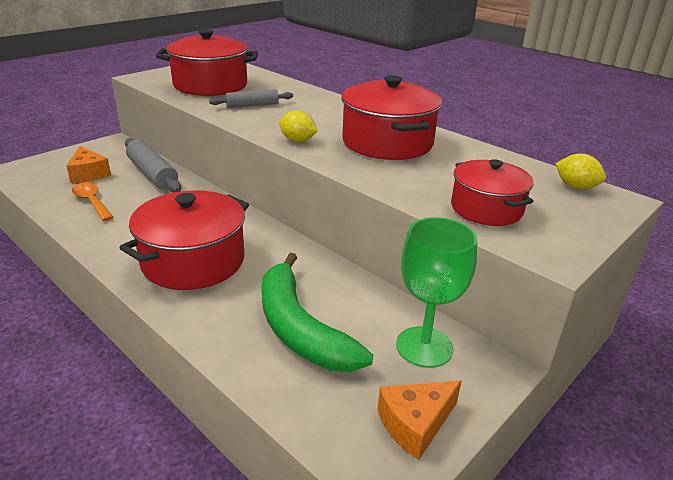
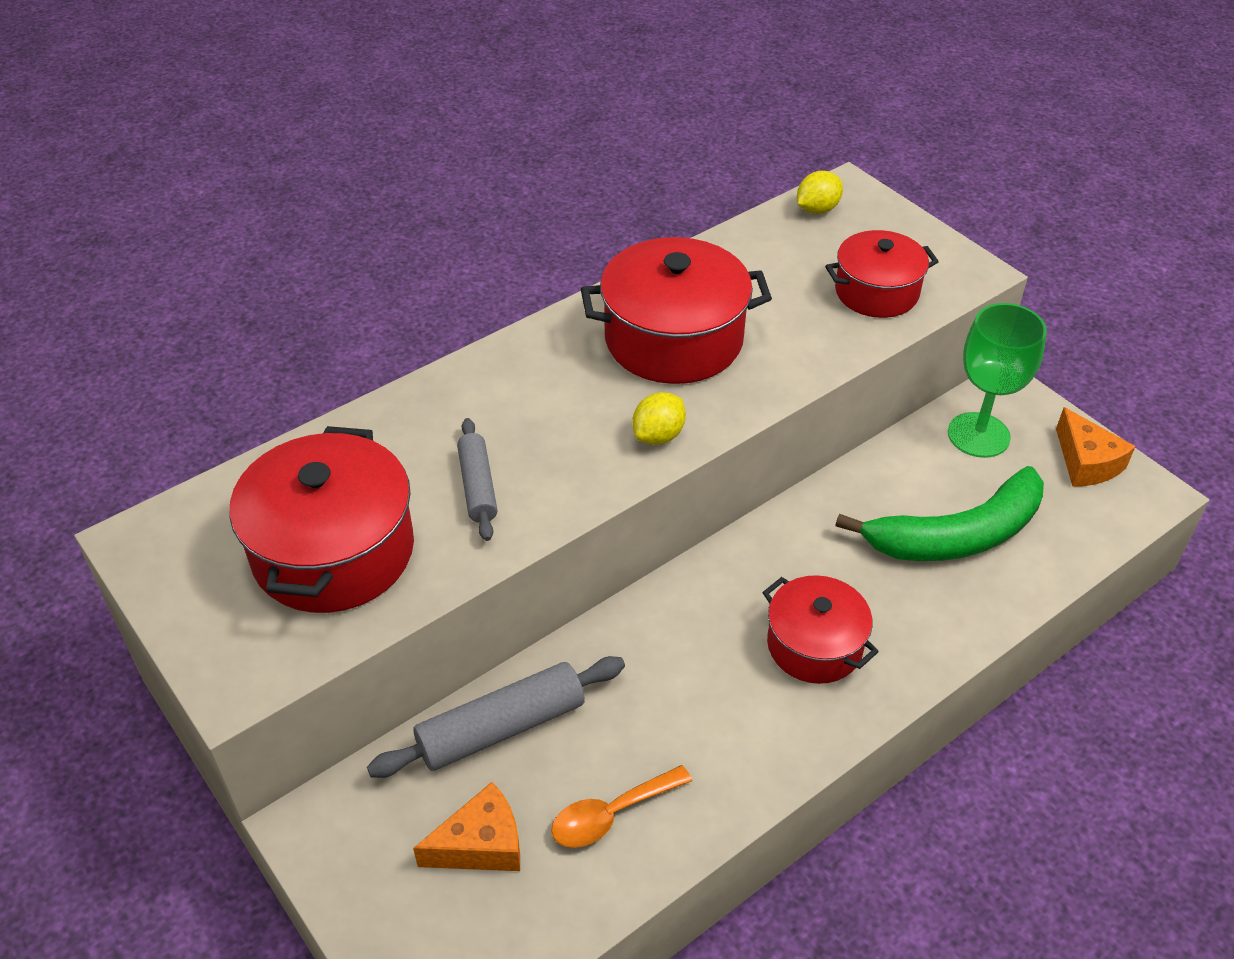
camera: 80 degrees left, 15 degrees up
(193, 261) = (814, 645): red pot -> red pot, size x0.63

